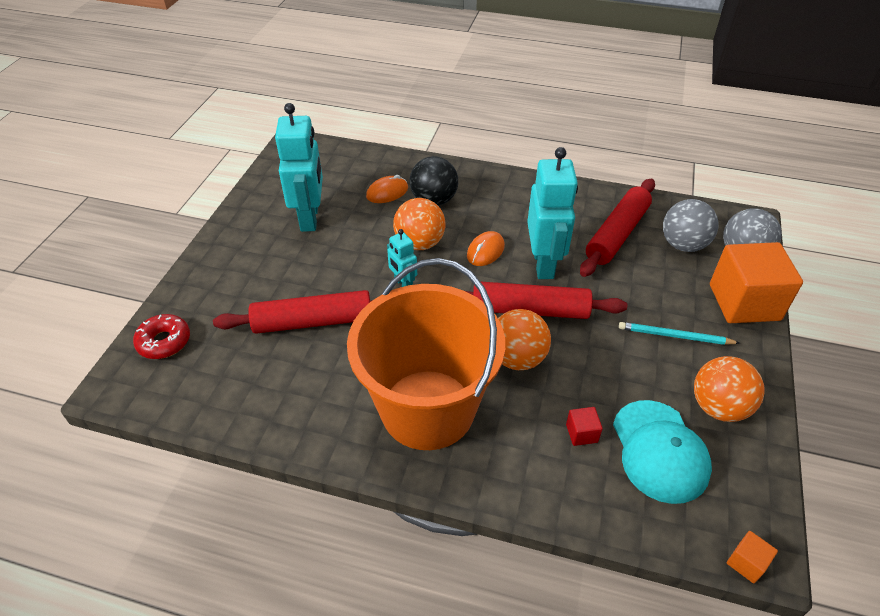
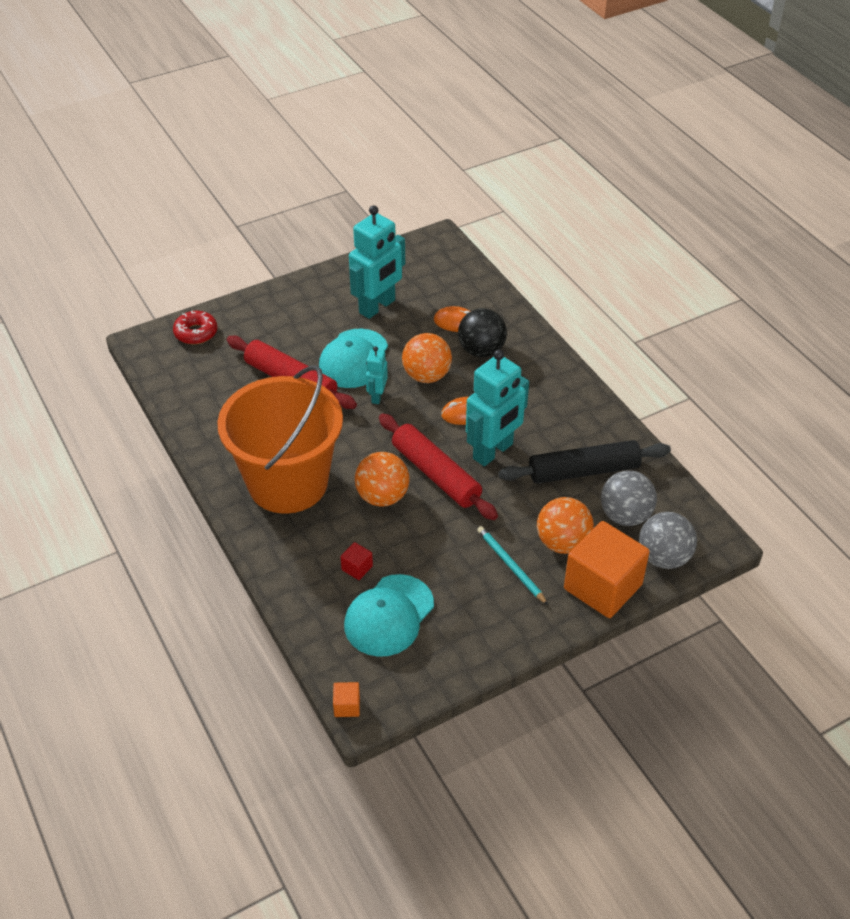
camera: 45 degrees right, 0 degrees up
(344, 268) = (353, 359): none -> turquoise cap
(617, 234) = (583, 471): red rolling pin -> black rolling pin
(718, 407) = (467, 626): orange ball -> orange ball (562, 543)

